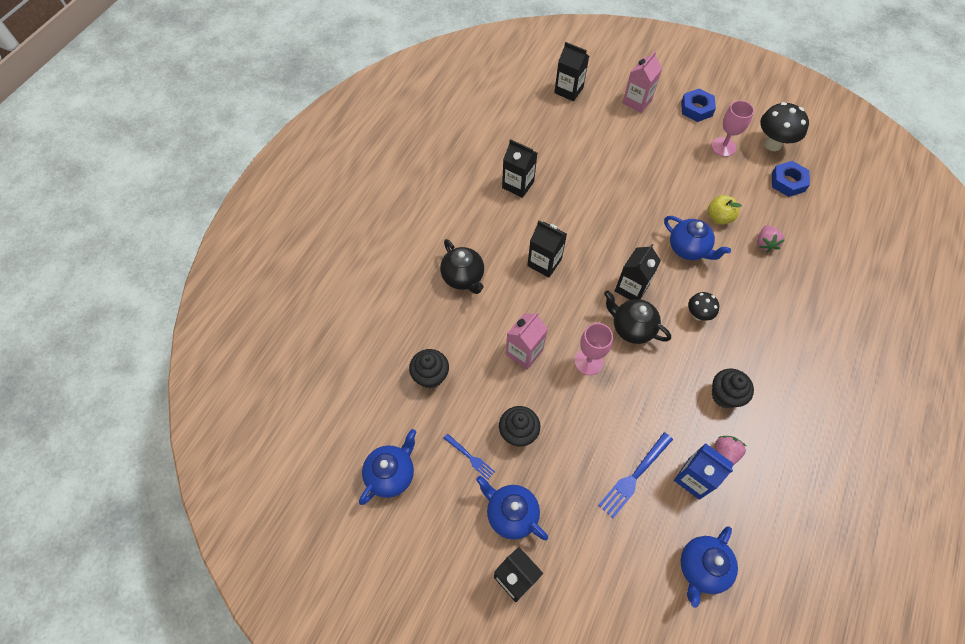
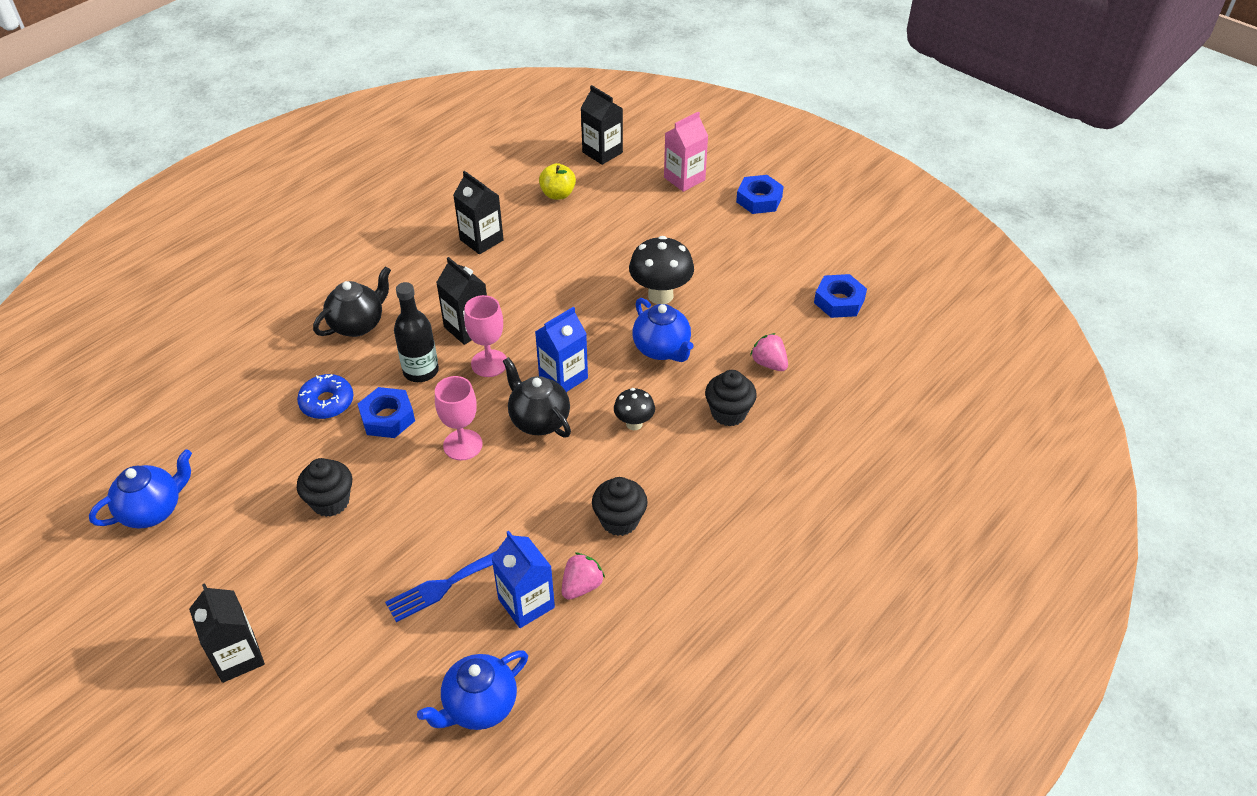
camera: 15 degrees right, 15 degrees down
(430, 376) = (259, 418): black cupcake -> black cupcake (728, 413)
(463, 278) = (358, 324): black teapot -> black teapot turned 120 degrees counterclockwise
(470, 457) = (257, 514): blue fork -> none
(474, 350) = (327, 402): none -> blue donut
(511, 514) = (271, 586): blue teapot -> none
(524, 352) = (387, 418): pink carton -> blue nut
(528, 307) = (421, 371): none -> black bottle
(631, 288) = (563, 377): black carton -> blue carton
(719, 217) = (722, 323): yellow apple -> yellow apple (558, 194)
(723, 147) = (772, 247): pink goblet -> pink goblet (489, 363)
(765, 244) = (769, 363): pink strawberry -> pink strawberry turned 120 degrees clockwise
(772, 144) = (841, 255): black mushroom -> black mushroom (660, 295)

